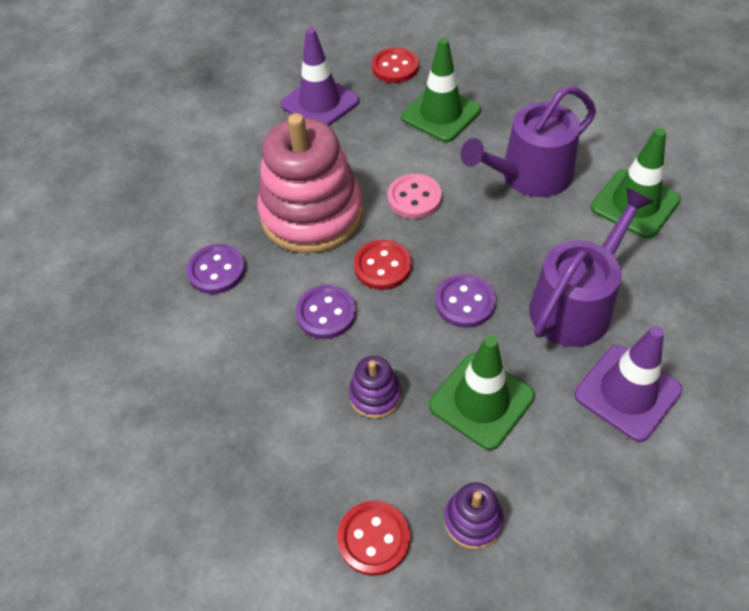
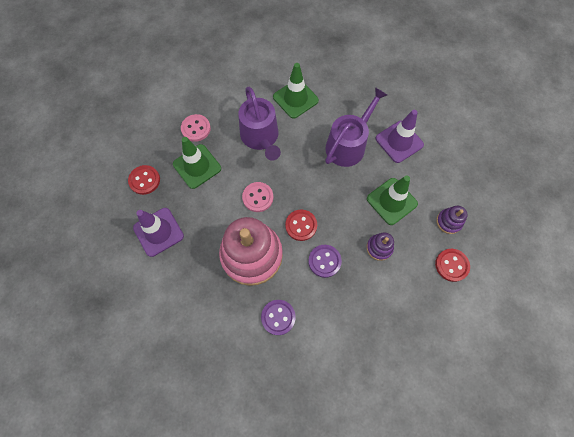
camera: 80 degrees left, 15 degrees up
(465, 302) = (334, 192): purple button -> none
(506, 95) = (196, 128): none -> pink button
(576, 304) = (348, 145): purple watering can -> purple watering can turned 75 degrees clockwise

